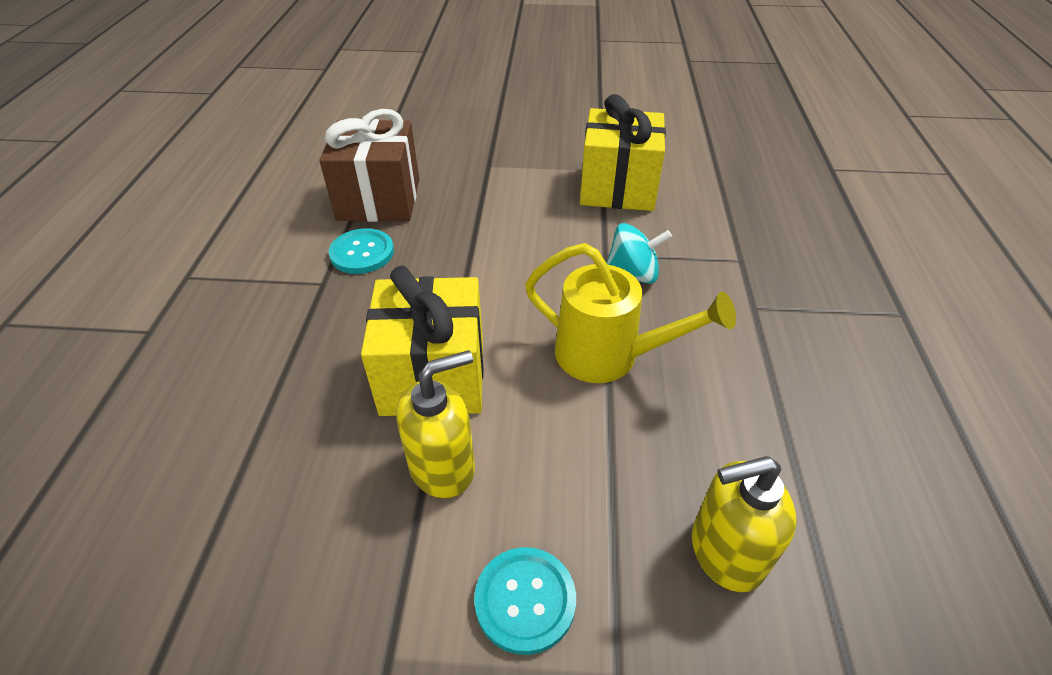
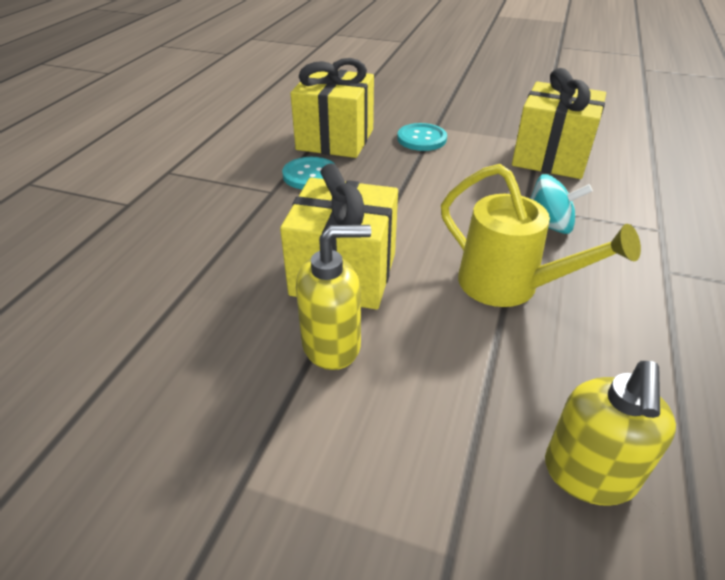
camera: 15 degrees right, 5 degrees down
(379, 200) = (335, 139): brown gift -> yellow gift
(525, 600) = (377, 469): turquoise button -> turquoise button (421, 139)
(725, 552) = (589, 474): yellow soap dispenser -> yellow soap dispenser turned 75 degrees counterclockwise

